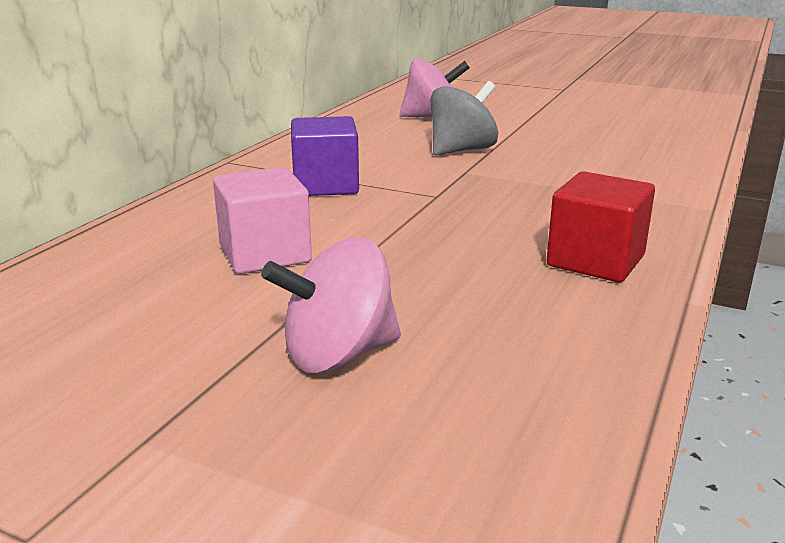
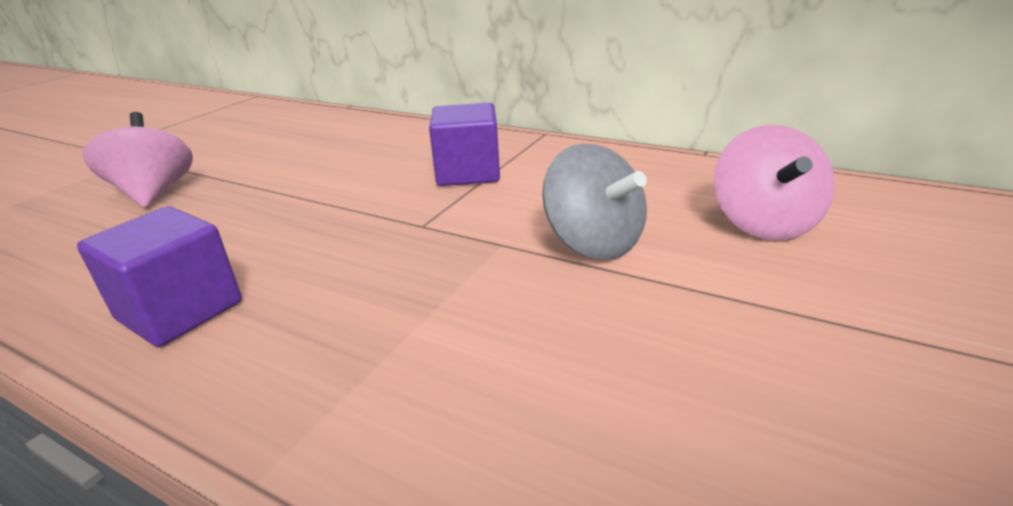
camera: 95 degrees right, 5 degrees up
(265, 254) = (323, 163): pink cube -> none
(595, 261) = (180, 310): red cube -> purple cube

